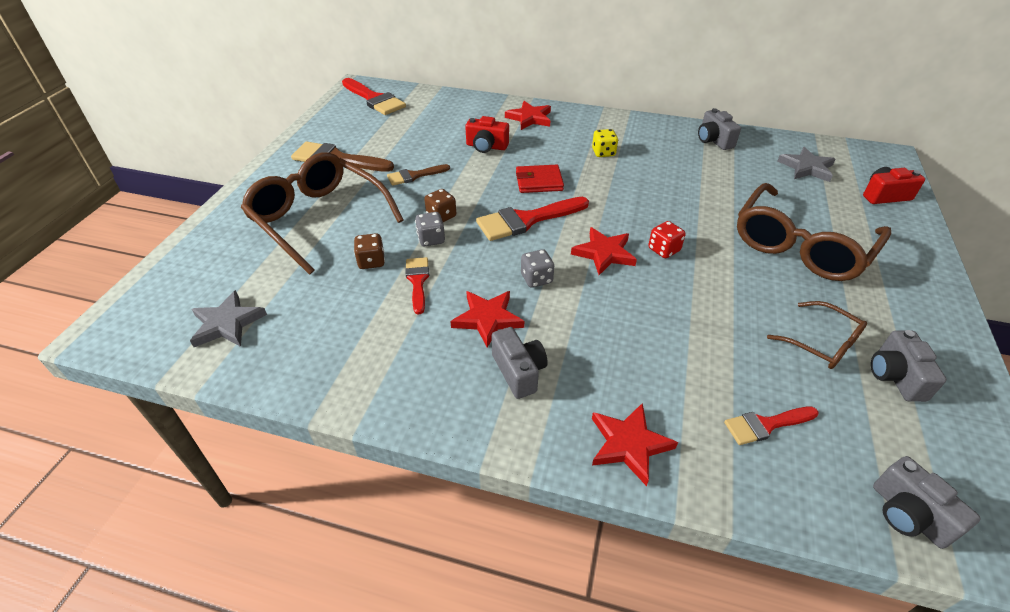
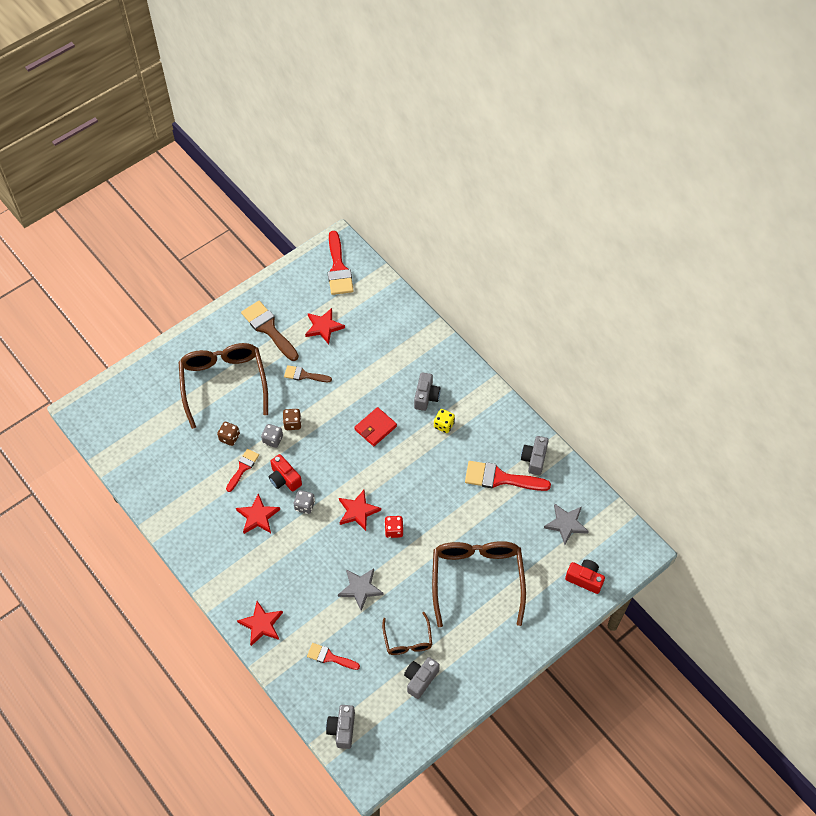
camera: 35 degrees right, 15 degrees up
(227, 323) = (136, 439): grey star -> grey star (360, 589)
(486, 146) = (372, 371): red camera -> red camera (284, 479)
(519, 371) = (247, 557): grey camera -> grey camera (426, 396)
(526, 220) = (338, 457): red brush -> red brush (500, 478)
(529, 118) = (428, 356): red star -> red star (323, 327)
(539, 182) = (375, 428): red wallet -> red wallet turned 75 degrees counterclockwise
(801, 246) = (477, 579): brown glasses -> brown glasses turned 105 degrees clockwise

